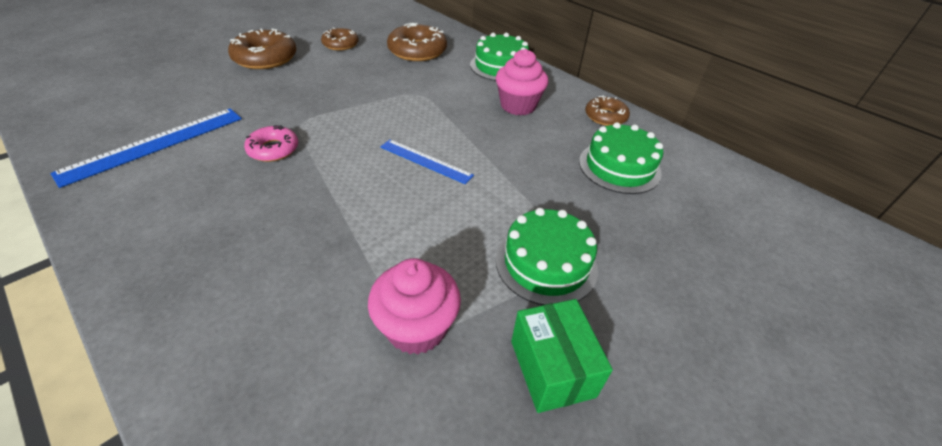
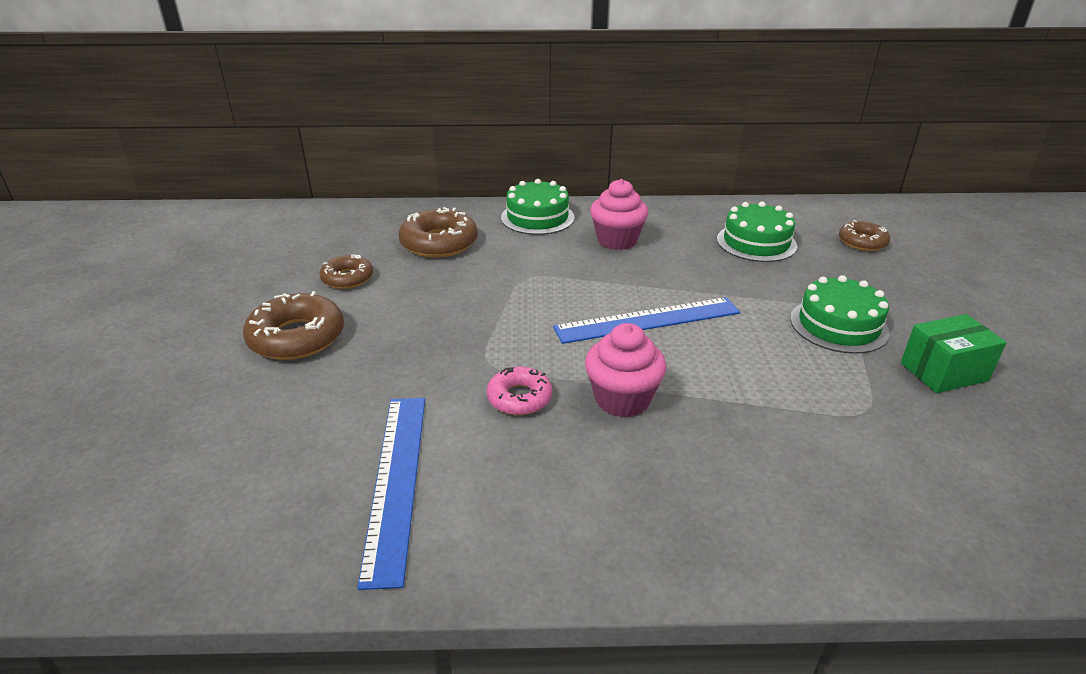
camera: 45 degrees left, 10 degrees down
(416, 328) = (862, 412): pink cupcake -> pink cupcake (622, 399)
(425, 161) = (647, 320): blue ruler -> blue ruler, size x1.62
(552, 368) = (943, 372): green box -> green box turned 45 degrees counterclockwise
(605, 116) = (683, 214): brown donut -> brown donut (862, 242)

